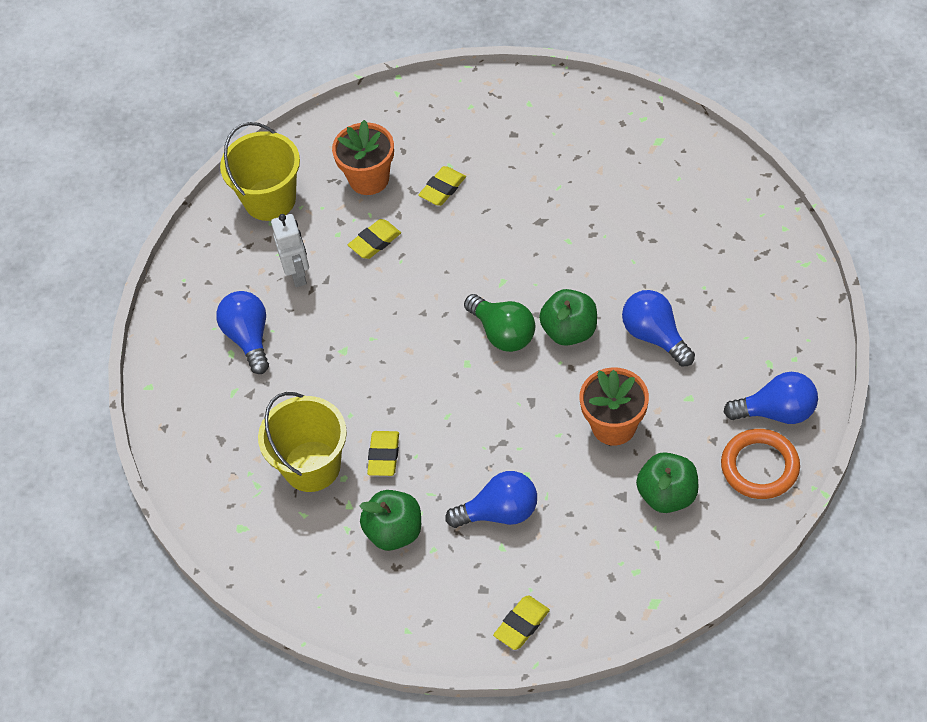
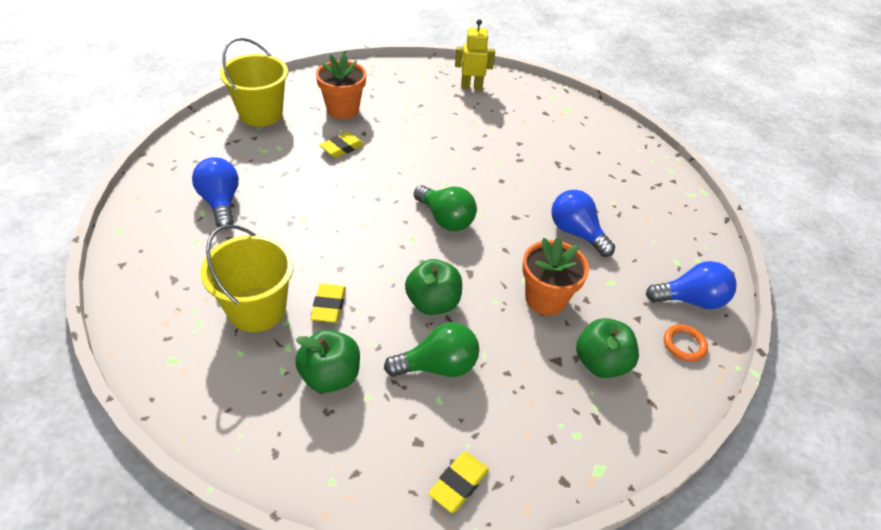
camera: 10 degrees left, 10 degrees down
(298, 274) = (274, 163): white robot -> none
(442, 189) = (400, 120): yellow eraser -> none
(499, 512) = (438, 366): blue light bulb -> green light bulb
(532, 116) = (471, 86): none -> yellow robot
(569, 331) = (503, 223): green apple -> green apple (433, 303)
(759, 467) = (684, 345): orange ring -> orange ring, size x0.59

